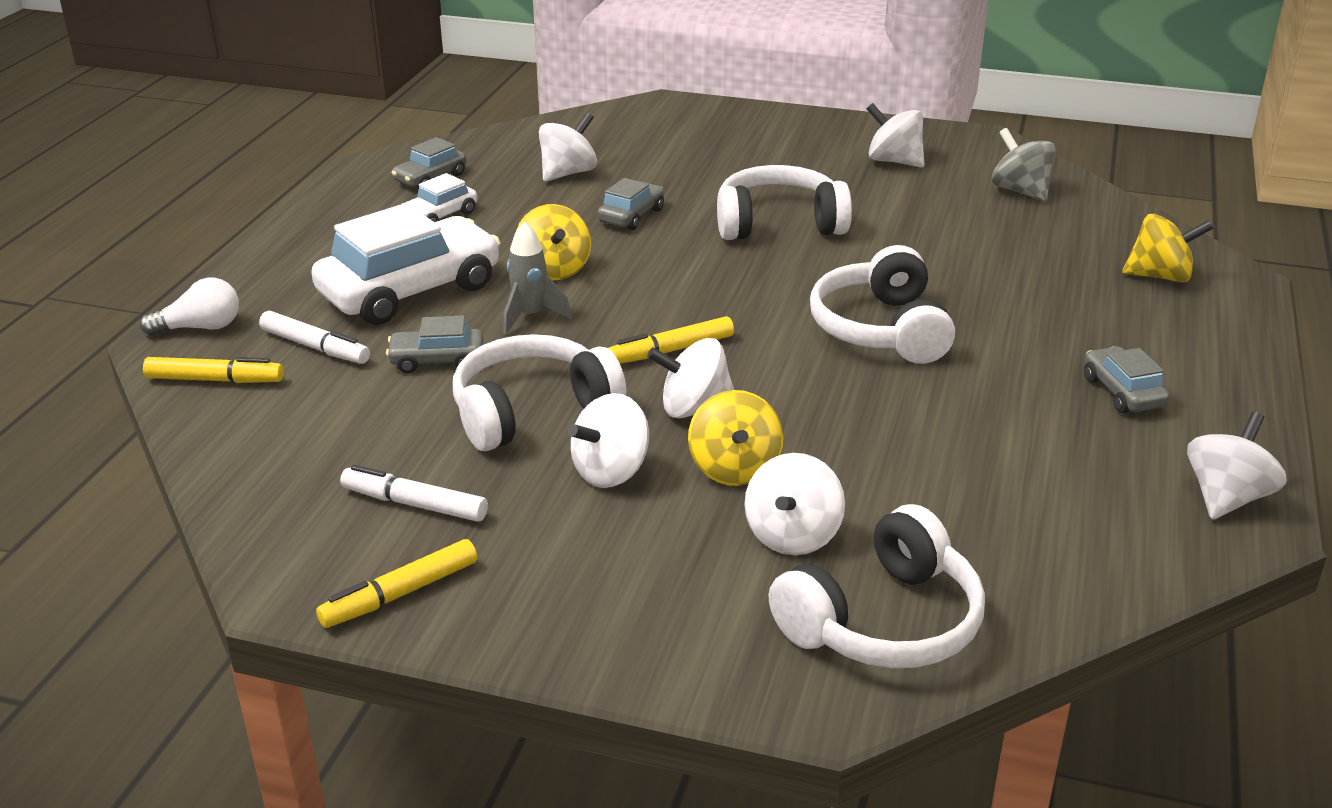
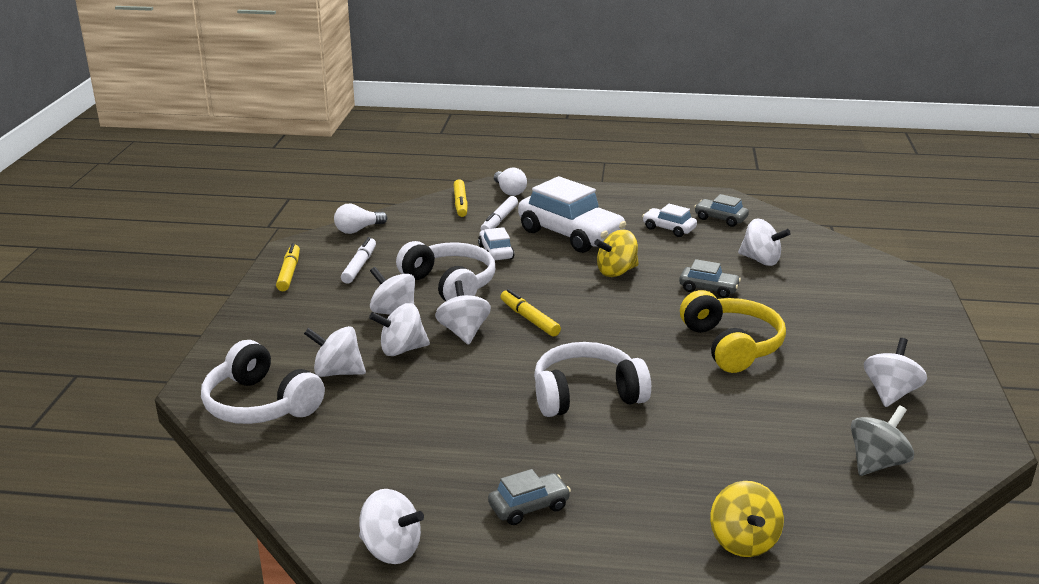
camera: 80 degrees right, 5 degrees down
(251, 502) = (358, 230): none -> white light bulb
(400, 594) = (289, 273): yellow marker -> yellow marker turned 45 degrees clockwise
(437, 360) = (496, 252): grey car -> white car
(530, 316) = (554, 271): grey rocket -> none
(734, 469) = (401, 350): yellow spinning top -> white spinning top
(779, 223) = (731, 345): white headphones -> yellow headphones

